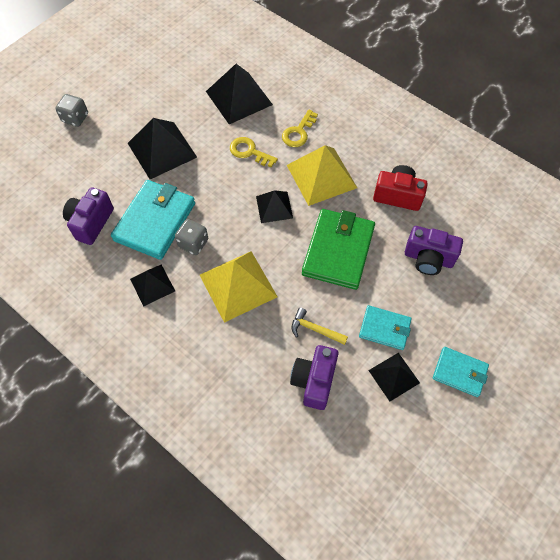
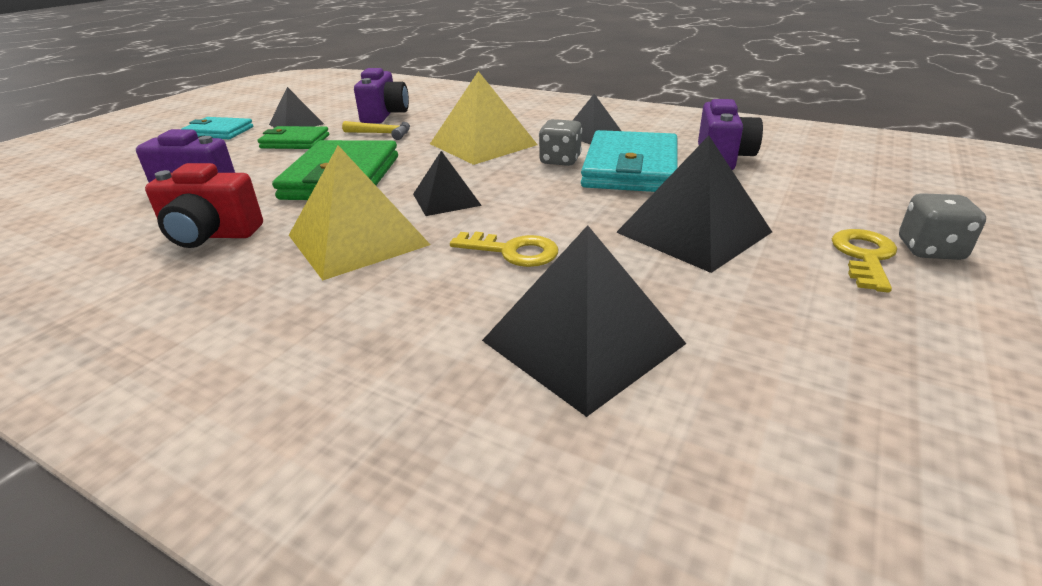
camera: 170 degrees right, 30 degrees down
(298, 132) = (406, 294): yellow key -> yellow key (864, 256)
(384, 328) = (295, 142): turquoise wallet -> green wallet

